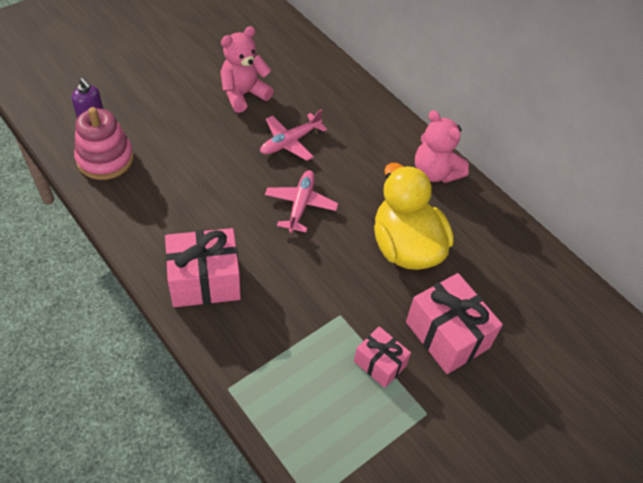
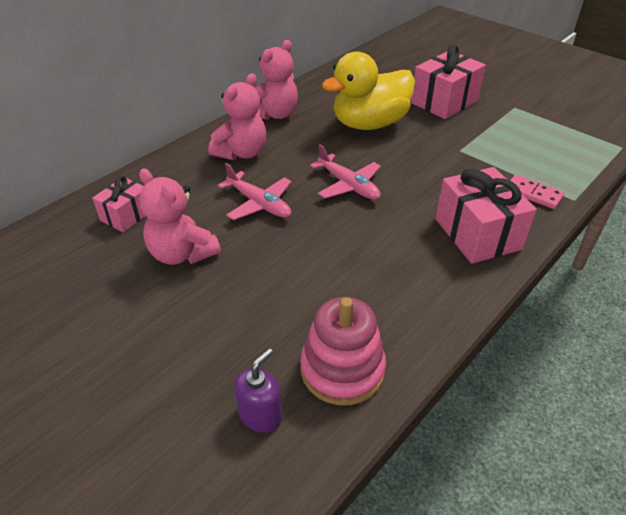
camera: 95 degrees left, 10 degrees down
(247, 353) = (533, 194): none -> pink domino
(300, 205) = (348, 185): pink plane -> pink plane turned 135 degrees counterclockwise
(368, 140) = (242, 153): none -> pink teddy bear
(380, 363) = (490, 128): pink gift -> pink gift (126, 215)

